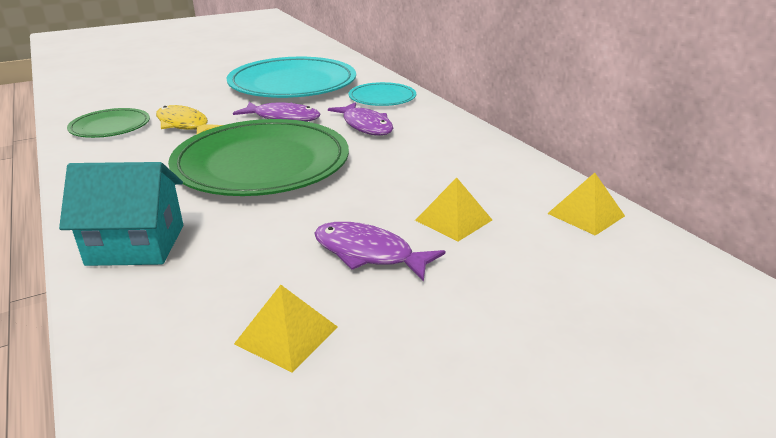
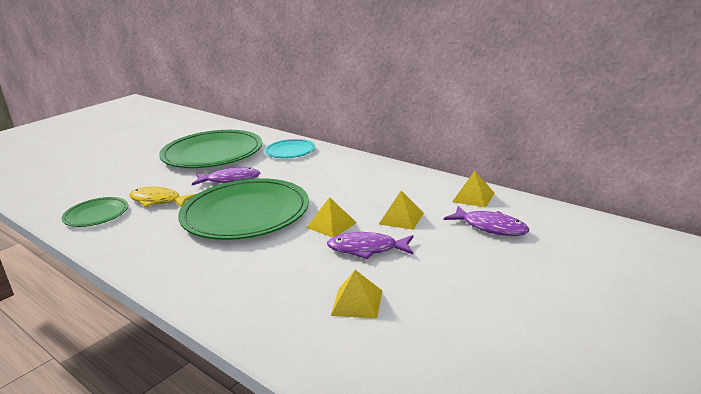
camera: 20 degrees left, 5 degrees down
(136, 245) = (209, 283): turquoise house -> none
(293, 83) = (212, 153): turquoise plate -> green plate
(351, 205) = (331, 225): none -> yellow pyramid
(365, 126) = (296, 173): purple fish -> purple fish (490, 227)

